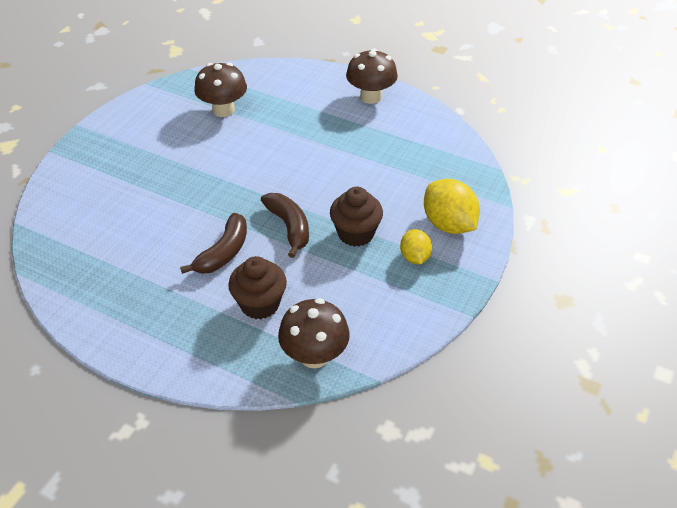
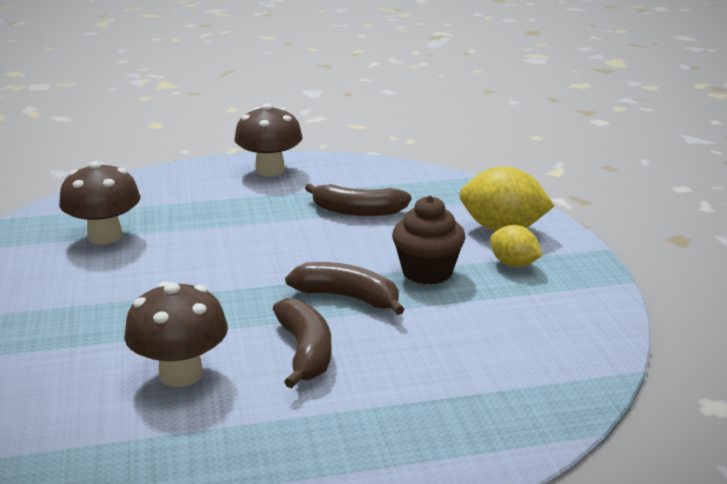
camera: 40 degrees left, 20 degrees down
(260, 304) = (422, 374): brown cupcake -> none
(314, 355) = (552, 385): brown mushroom -> brown mushroom (181, 374)
(378, 161) = (357, 211): none -> brown banana

